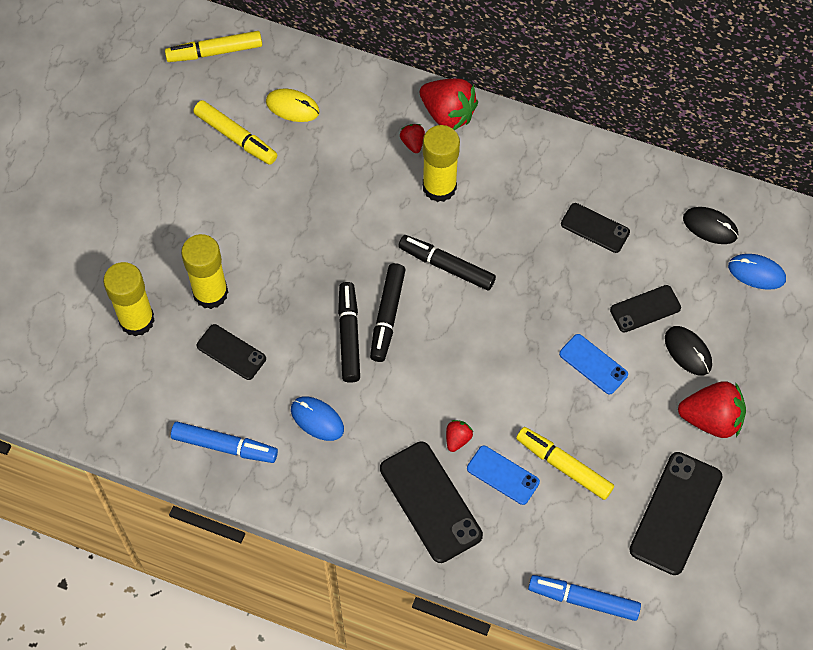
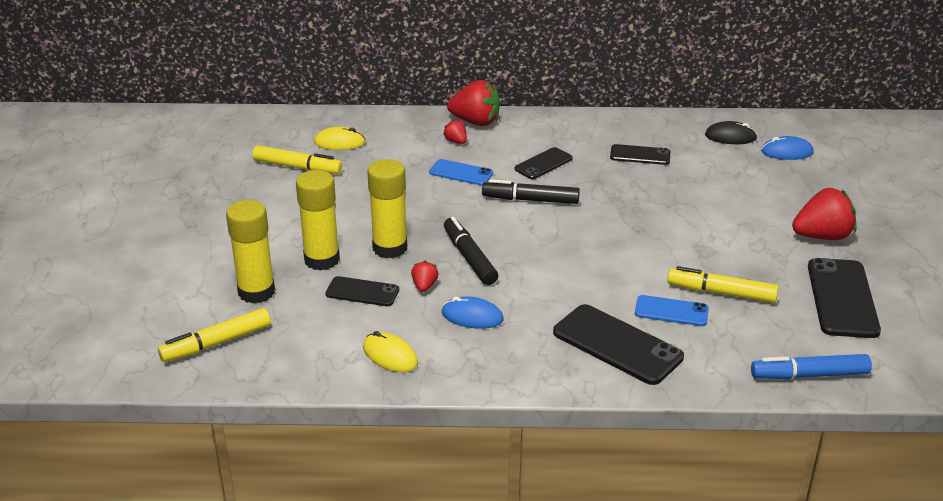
camera: 20 degrees left, 30 degrees down
(214, 52) = (254, 127): yellow marker -> yellow marker (216, 343)
(224, 446) = (390, 355): blue marker -> yellow mouse
(387, 316) = (497, 238): black marker -> none
(439, 187) = (494, 159): yellow glue stick -> yellow glue stick (390, 248)
(457, 439) = (613, 298): red strawberry -> red strawberry (424, 286)
(593, 364) = (698, 227): blue phone -> blue phone (461, 173)
(645, 309) = (715, 188): black phone -> black phone (543, 164)
(688, 351) = (770, 203): black mouse -> none

